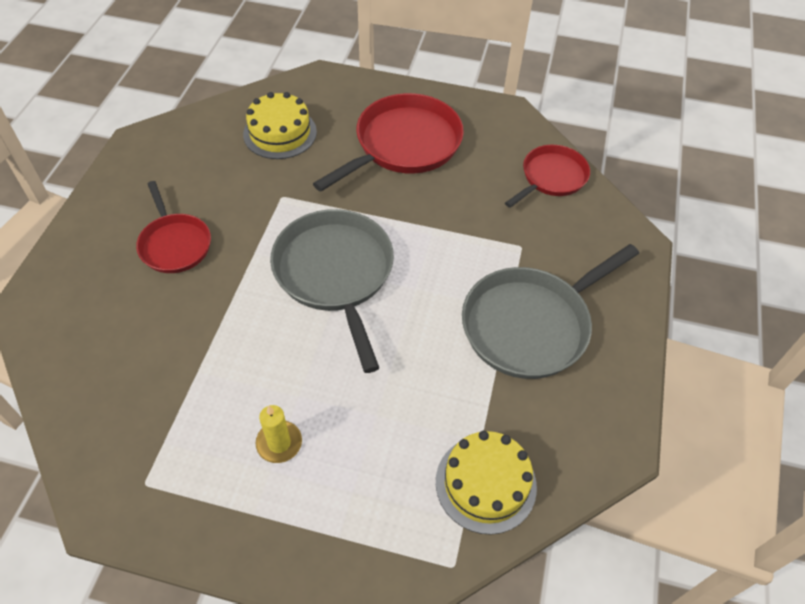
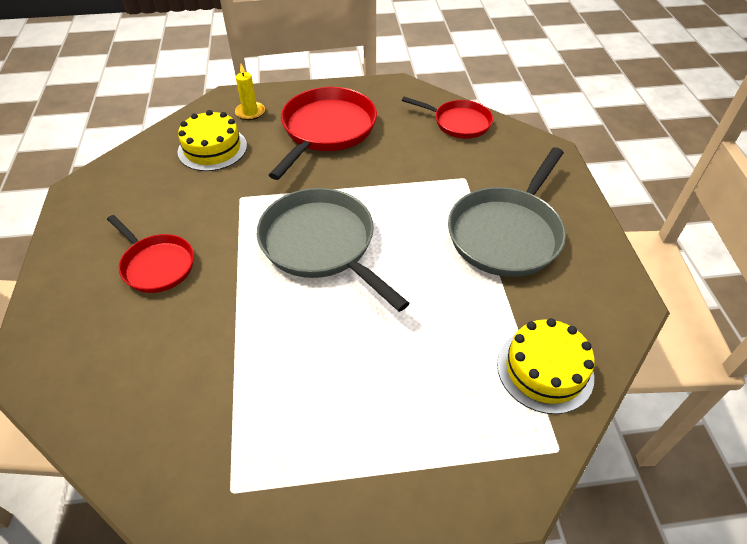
camera: 20 degrees left, 5 degrees down
(279, 443) = (346, 403): yellow candle -> yellow candle (250, 112)
(551, 177) = (459, 122): red pan -> red pan turned 90 degrees clockwise

